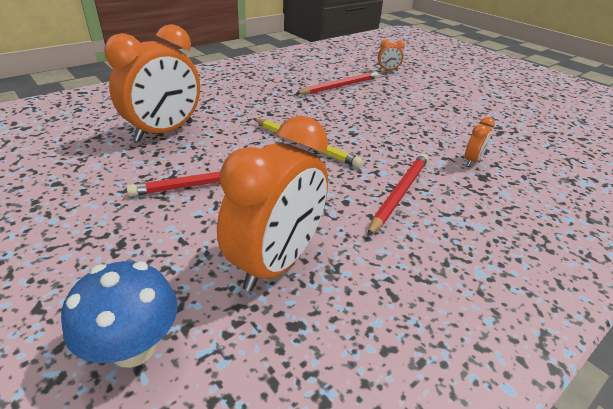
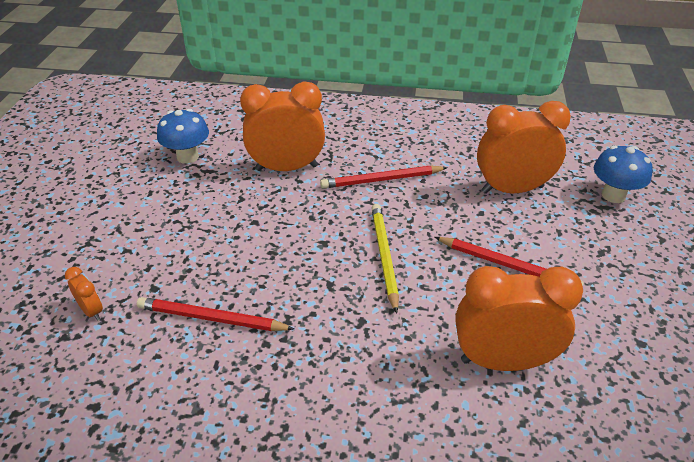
camera: 130 degrees left, 5 degrees up
(472, 161) = (286, 168): orange clock -> orange clock, size x2.33
(530, 132) = (187, 157): none -> blue mushroom

